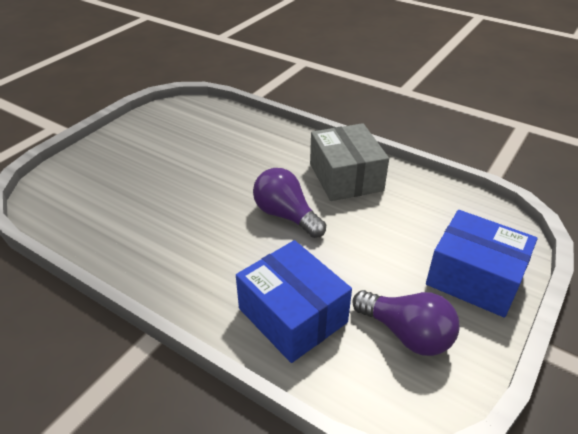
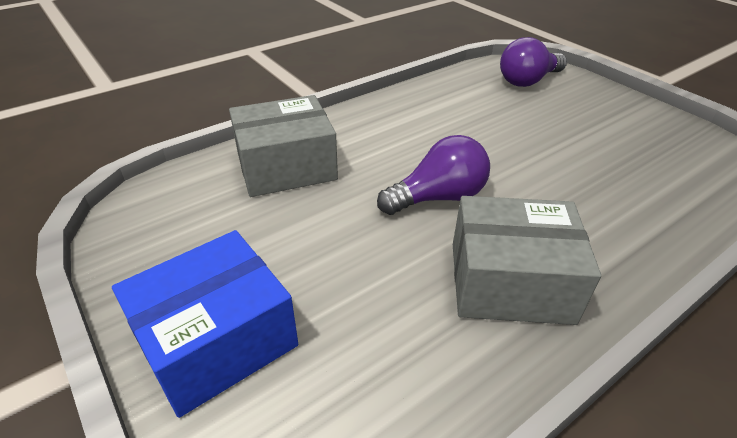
camera: 110 degrees right, 0 degrees up
(292, 315) = (286, 166): blue box -> grey box
(406, 334) = (200, 233): purple light bulb -> purple light bulb (528, 81)

